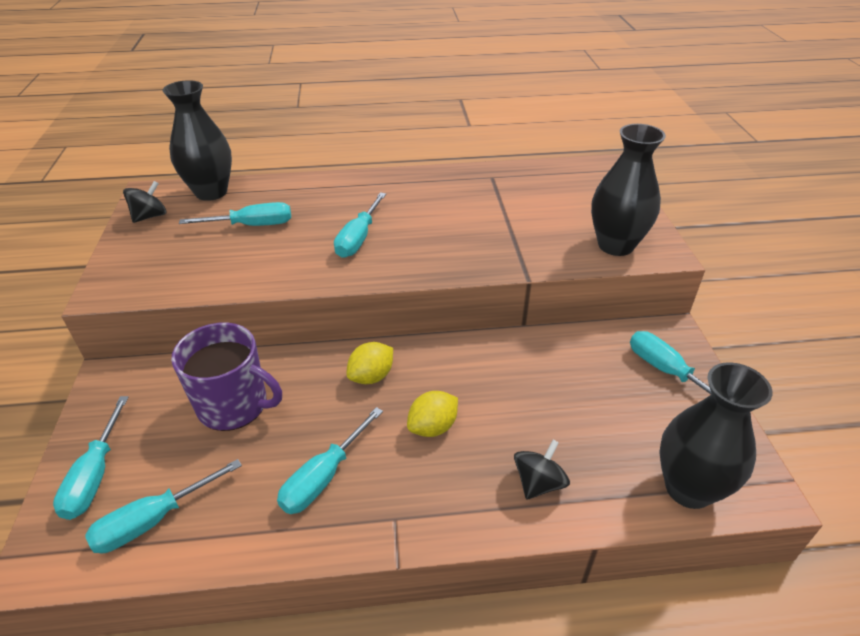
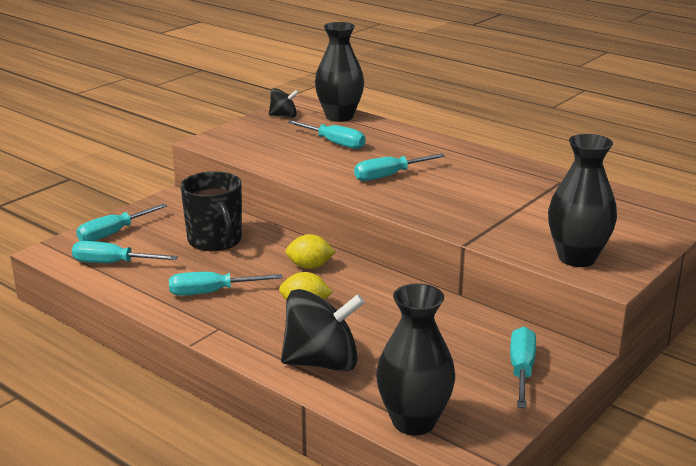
camera: 45 degrees right, 15 degrees down
(234, 405) = (215, 240): purple mug -> black mug
(538, 483) = (322, 362): black spinning top -> black spinning top, size x1.89

